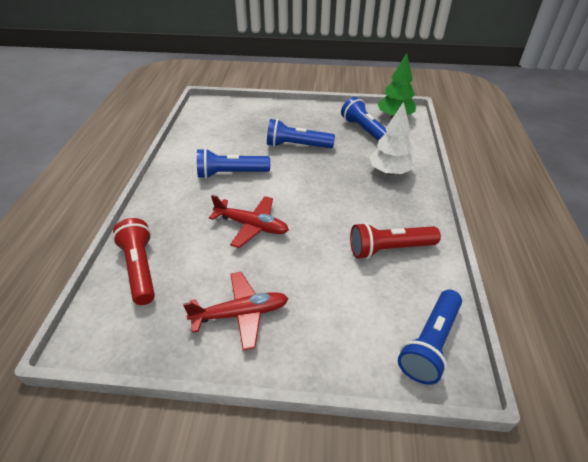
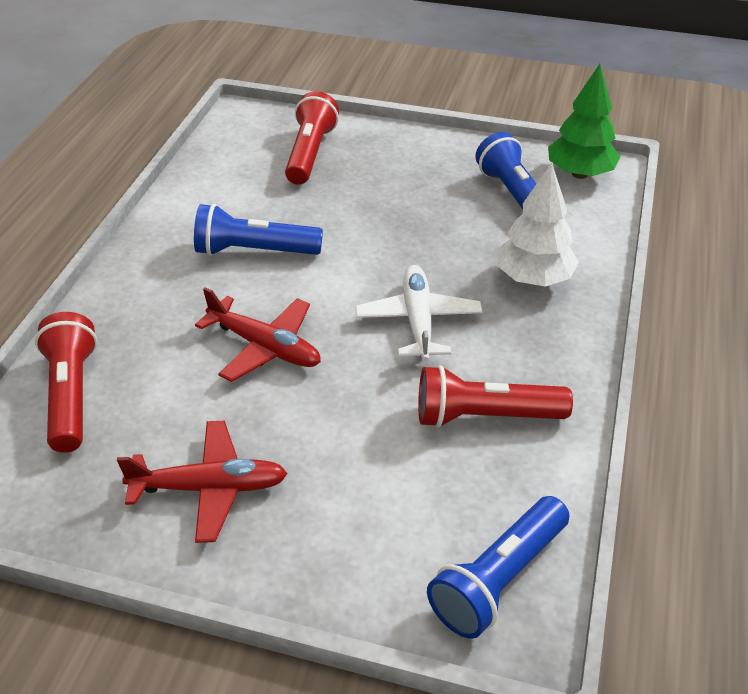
camera: 10 degrees right, 0 degrees up
(248, 120) = (310, 153): none -> red flashlight
(297, 146) = (383, 212): blue flashlight -> none
(335, 201) = (418, 321): none -> white plane

